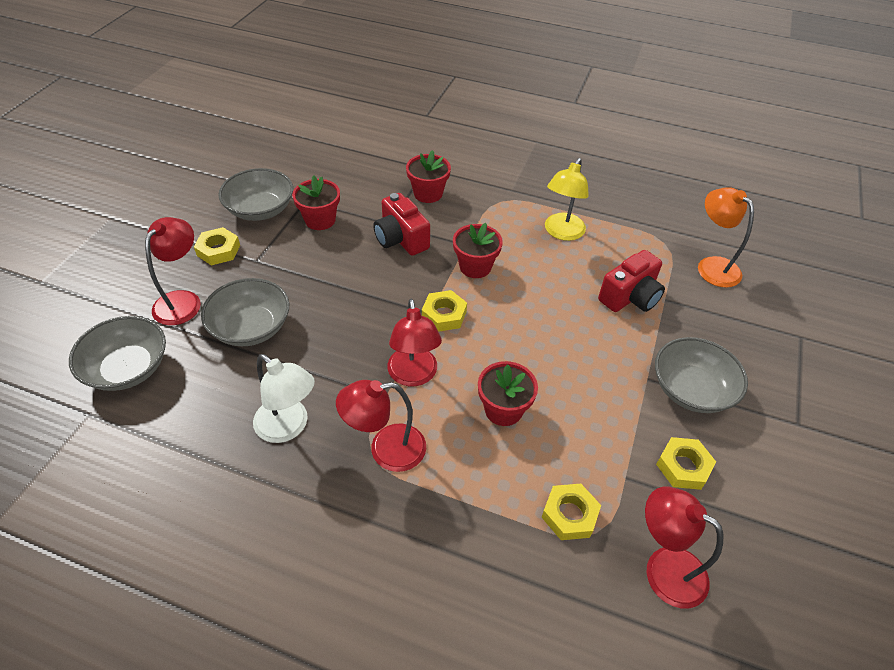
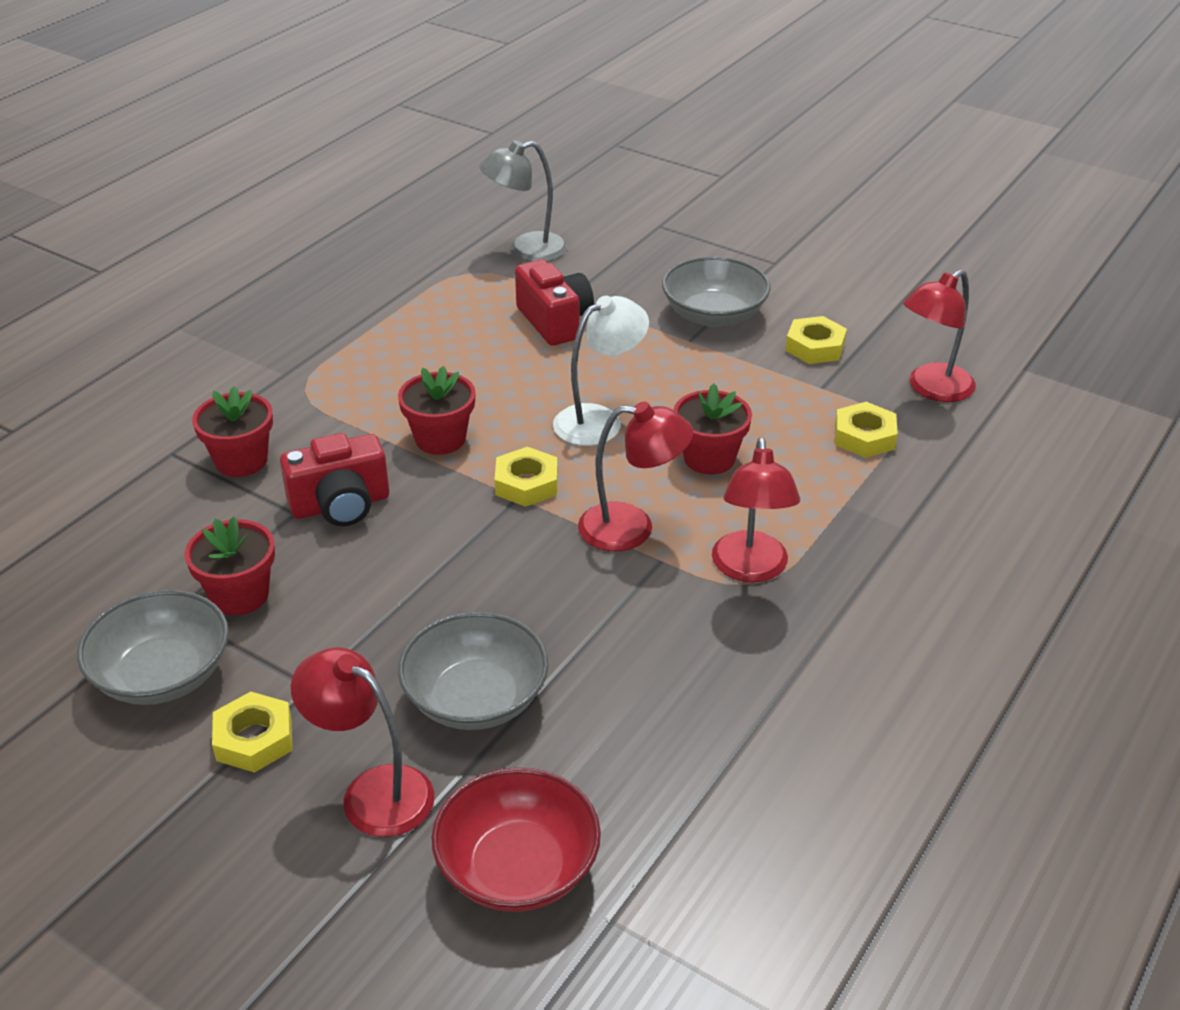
camera: 75 degrees left, 10 degrees down
(128, 368) = (518, 867): grey bowl -> red bowl
(288, 427) = (693, 663): white lamp -> white lamp (599, 420)
(561, 233) = (406, 349): yellow lamp -> none
(712, 266) = (526, 250): orange lamp -> grey lamp

